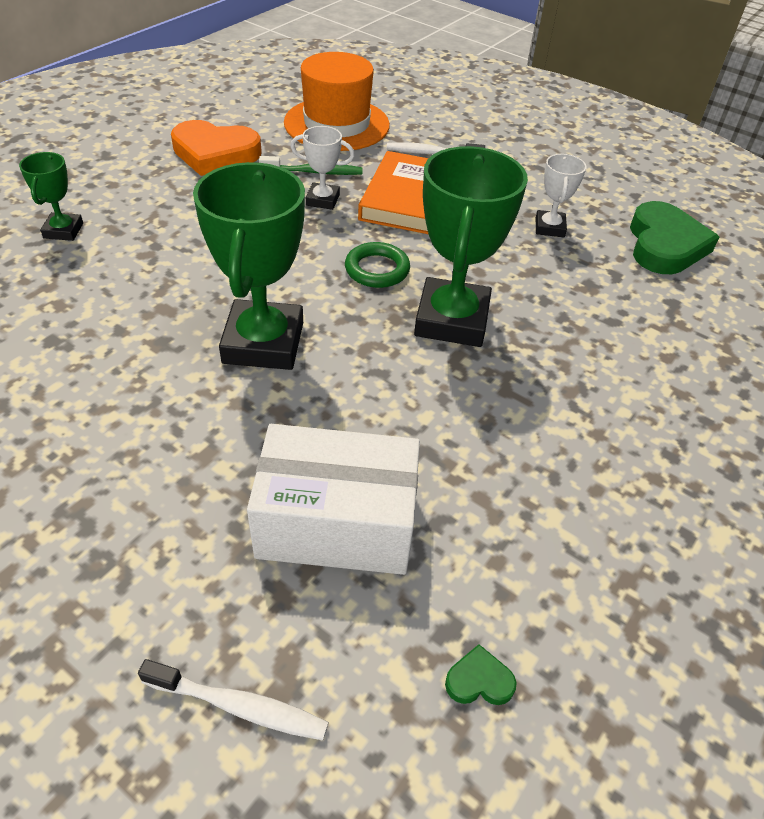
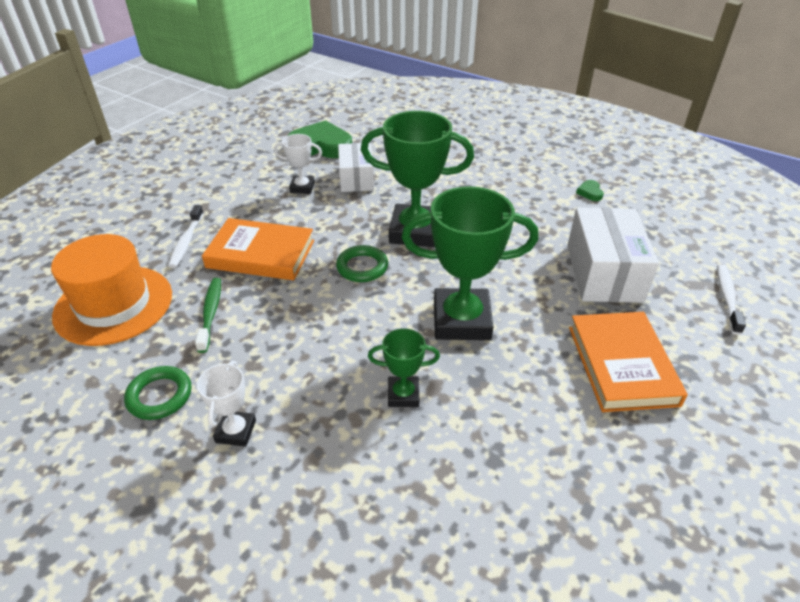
camera: 90 degrees left, 5 degrees down
(63, 231) = (317, 505): green trophy -> green trophy (403, 394)
(137, 488) = (621, 365): none -> orange book
(215, 153) = (159, 396): orange heart -> green ring
(322, 200) = (261, 304): white trophy -> white trophy (235, 431)
(479, 680) = (665, 225): green heart -> green heart (590, 192)
(581, 274) = (356, 178): none -> white box

